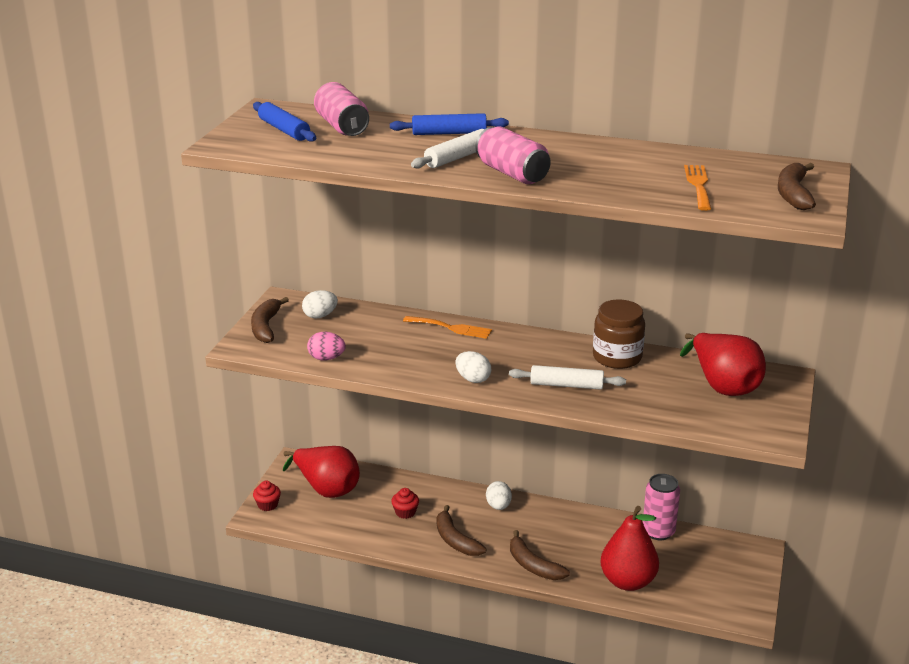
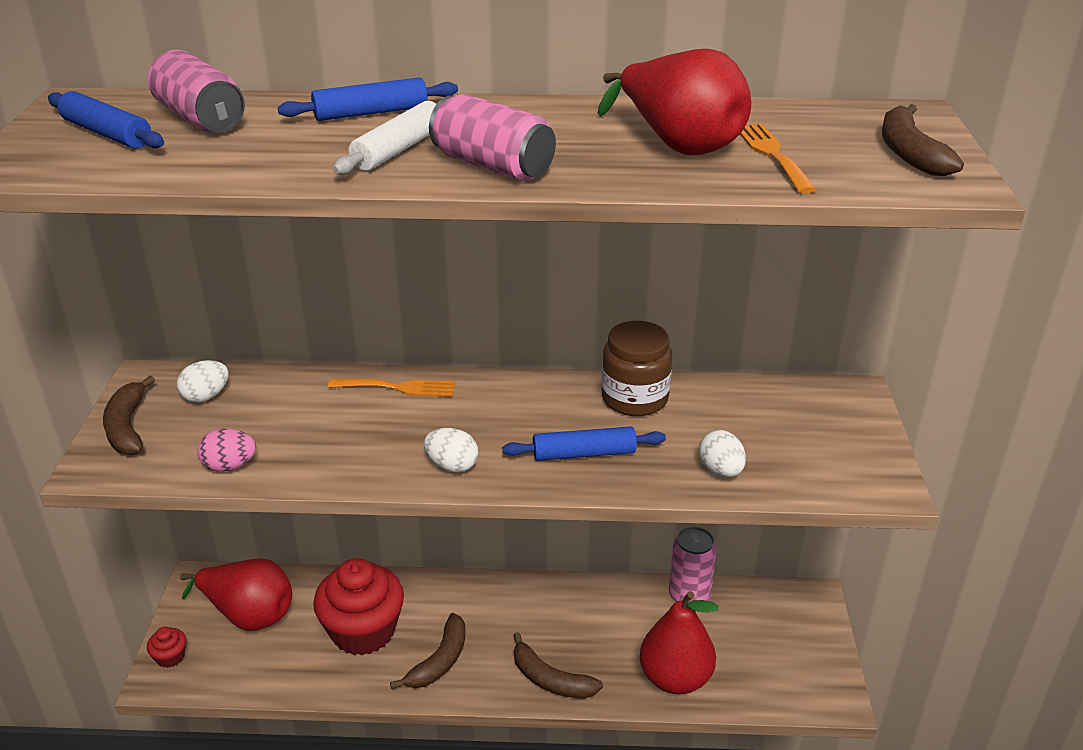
camera: 15 degrees left, 5 degrees up
(405, 512) = (363, 631): red cupcake -> red cupcake, size x2.37
(455, 540) = (439, 661): brown banana -> brown banana turned 105 degrees counterclockwise
(498, 506) = (482, 597): white egg -> white egg (720, 471)
(566, 385) = (584, 454): white rolling pin -> blue rolling pin
(723, 385) = (785, 419): red pear -> red pear (678, 145)

